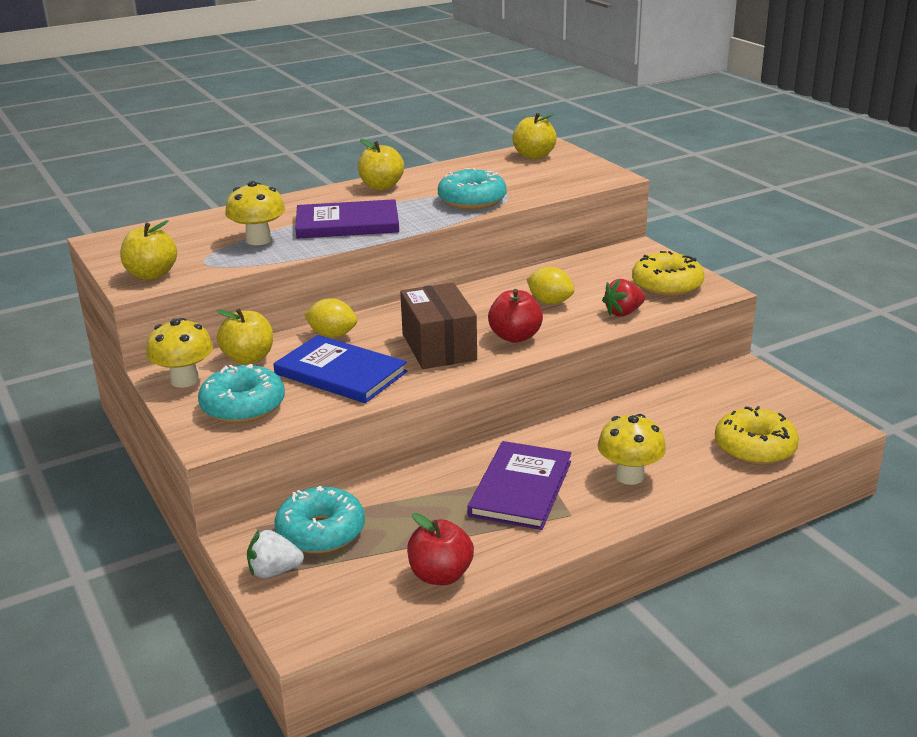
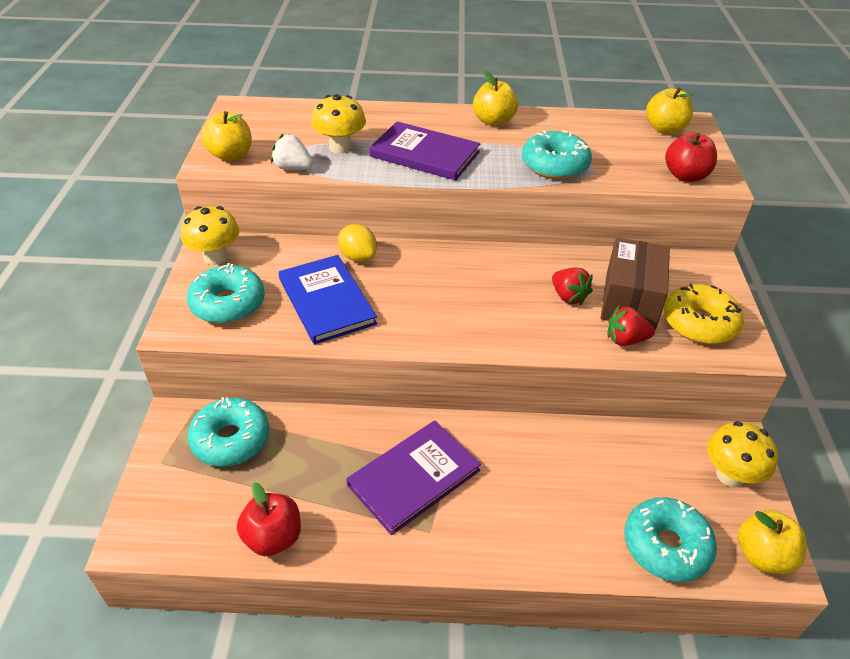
camera: 30 degrees right, 15 degrees up
(248, 358) = (277, 254): yellow apple -> yellow apple (762, 556)
(274, 571) = (167, 461): white strawberry -> white strawberry (293, 168)
(439, 347) = (427, 307): brown box -> brown box (630, 300)
(515, 337) = (500, 325): red apple -> red apple (685, 176)
(550, 302) = (568, 297): yellow lemon -> red strawberry
(629, 476) = (517, 515): yellow mushroom -> yellow mushroom (730, 475)
(754, 448) = (666, 546): yellow donut -> turquoise donut

